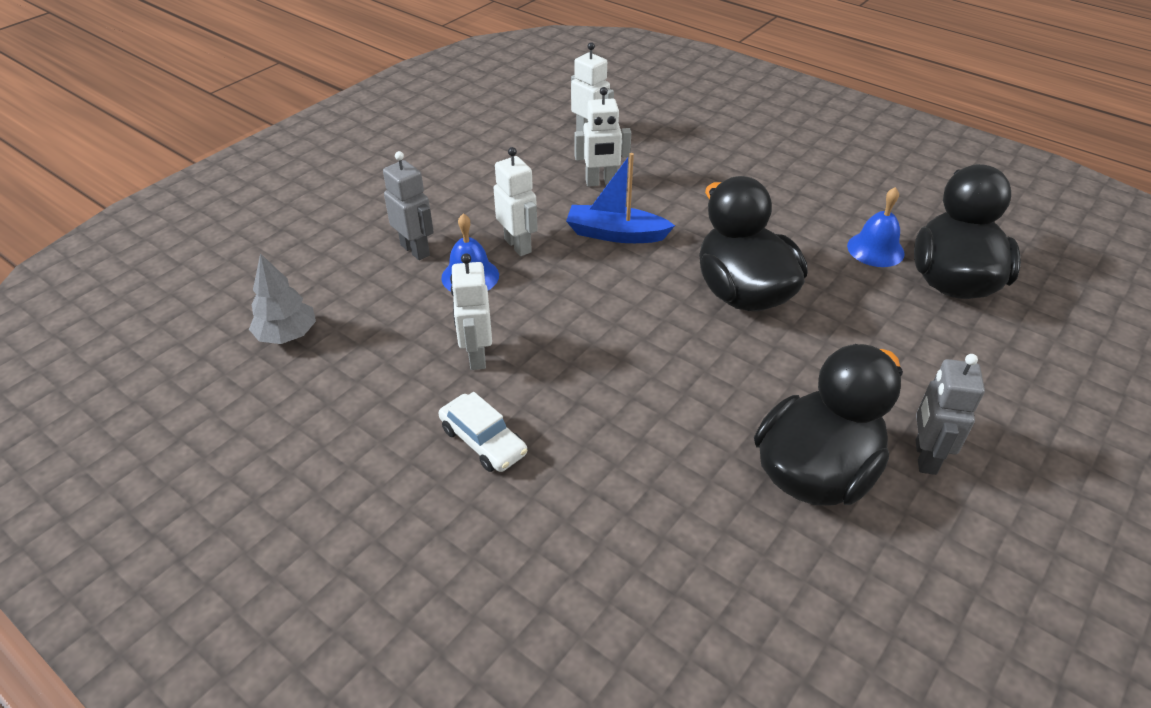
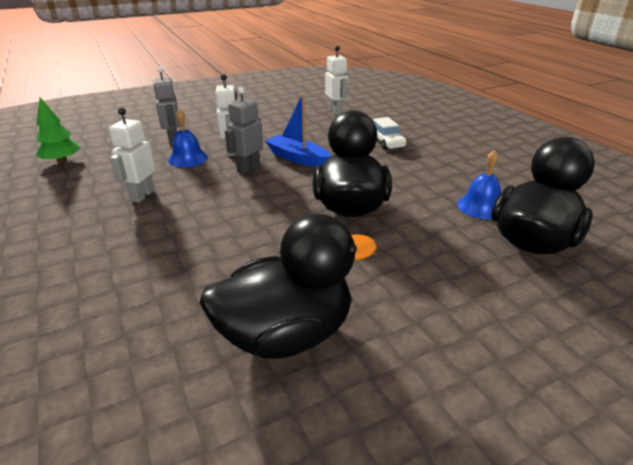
camera: 25 degrees right, 10 degrees down
(287, 335) = (62, 161): grey tree -> green tree
(483, 441) = (89, 238): white car -> white car (385, 141)
(601, 182) = (317, 133): white robot -> none
(924, 457) = (394, 356): grey robot -> grey robot (248, 168)

